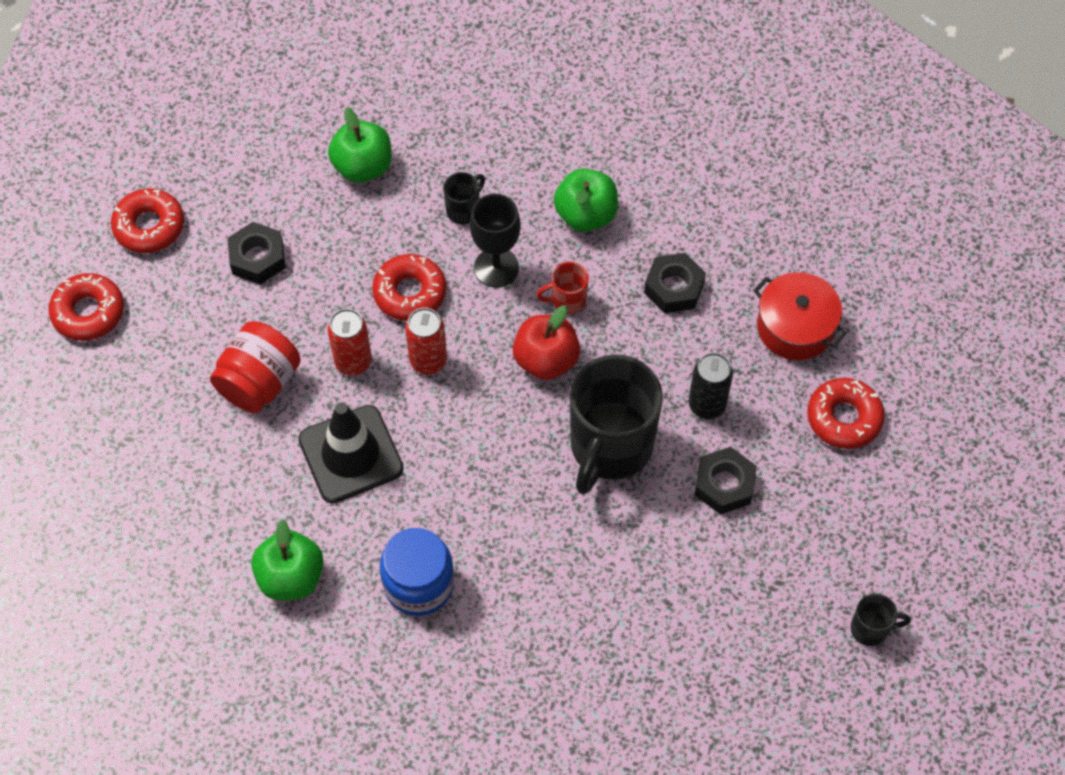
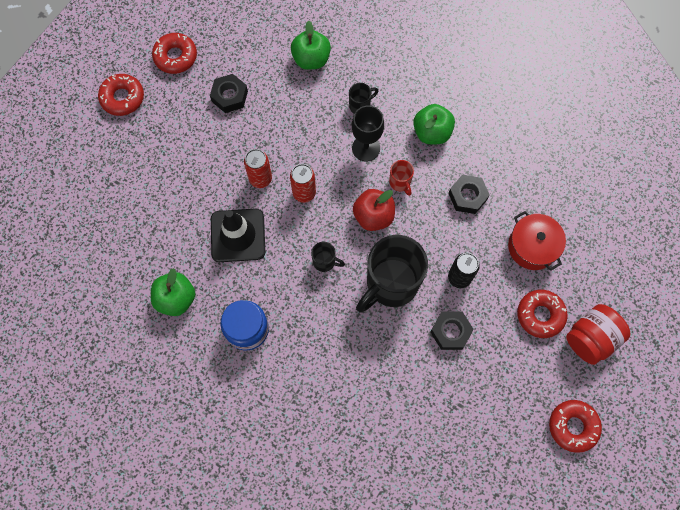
camera: 20 degrees right, 10 degrees up
(259, 382) = (202, 173): red jar -> red jar (590, 338)
(410, 293) = (309, 147): red donut -> red donut (573, 426)
(567, 300) = (400, 183): red mug -> red mug turned 120 degrees counterclockwise
(871, 629) = (505, 455): black mug -> black mug (325, 262)

